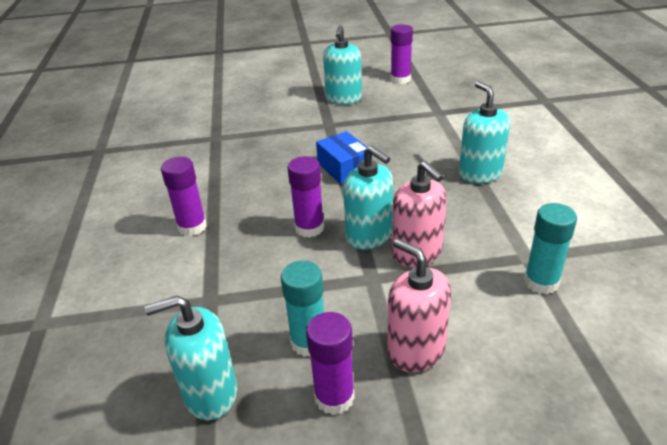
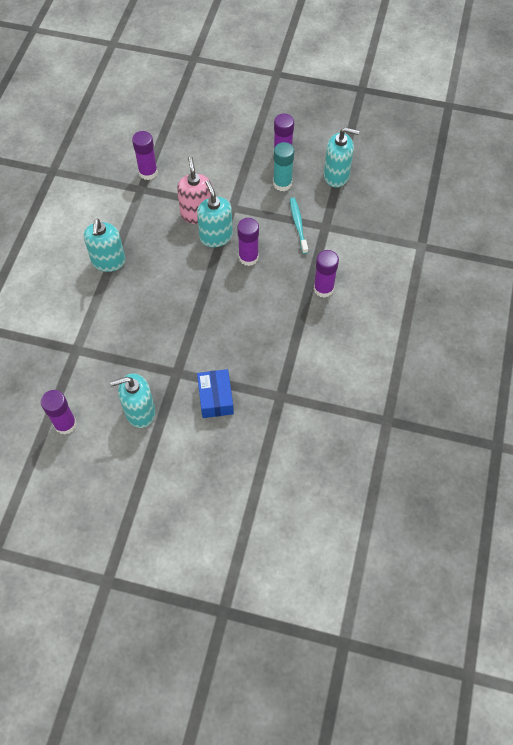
camera: 160 degrees left, 25 degrees up
(255, 288) = (298, 225): none -> turquoise toothbrush
(343, 98) = (140, 412): turquoise soap dispenser -> turquoise soap dispenser turned 135 degrees counterclockwise
(344, 168) = (195, 307): blue box -> blue box (215, 398)
(416, 350) = (235, 162): pink soap dispenser -> none
(541, 282) = (148, 172): turquoise glue stick -> purple glue stick

